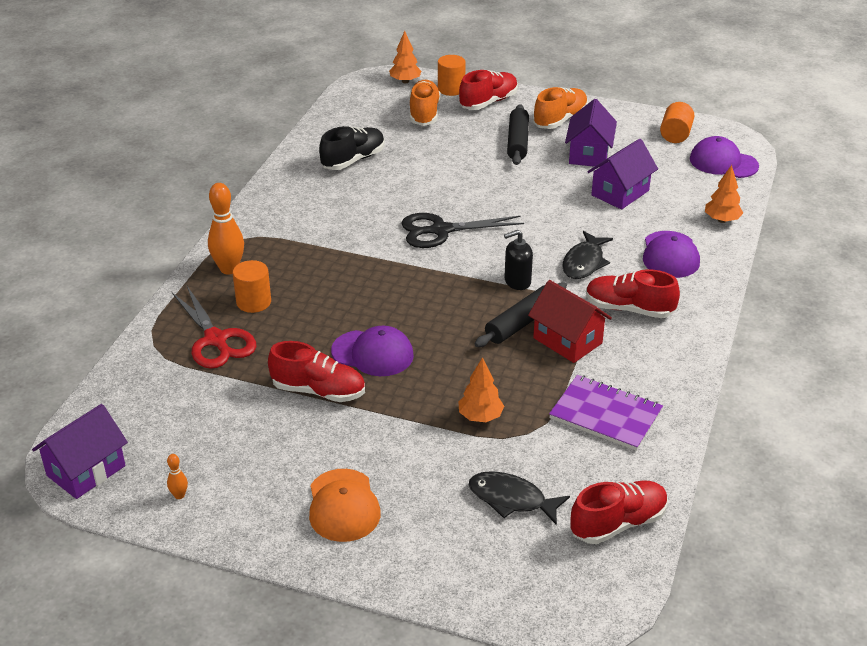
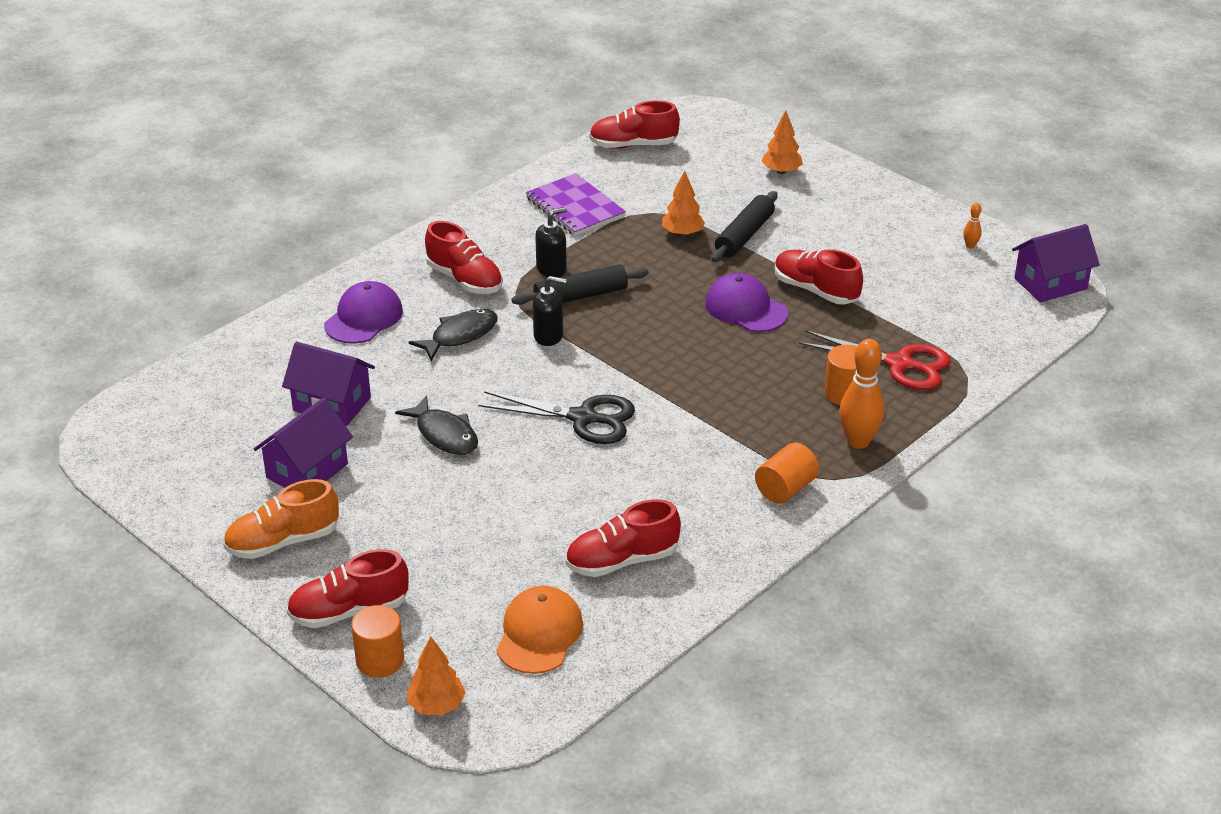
camera: 155 degrees left, 0 degrees up
(216, 340) = (899, 364): red scissors -> red scissors turned 120 degrees clockwise
(343, 505) = (836, 206): orange cap -> orange cap (539, 634)
(353, 160) = (622, 560): black shoe -> red shoe
(424, 113) = (461, 619): orange shoe -> none
(511, 499) = (701, 177): black fish -> black fish (444, 435)
(517, 142) = (377, 521): black rolling pin -> black rolling pin (744, 235)
(567, 341) = (551, 269): red house -> black soap dispenser
(620, 193) = (332, 404): purple house -> purple house turned 45 degrees clockwise
(675, 135) = (165, 466): orange cylinder -> orange cylinder (785, 489)
(721, 220) = (263, 338): orange tree -> orange tree (781, 171)
(723, 162) = (164, 407): purple cap -> none

